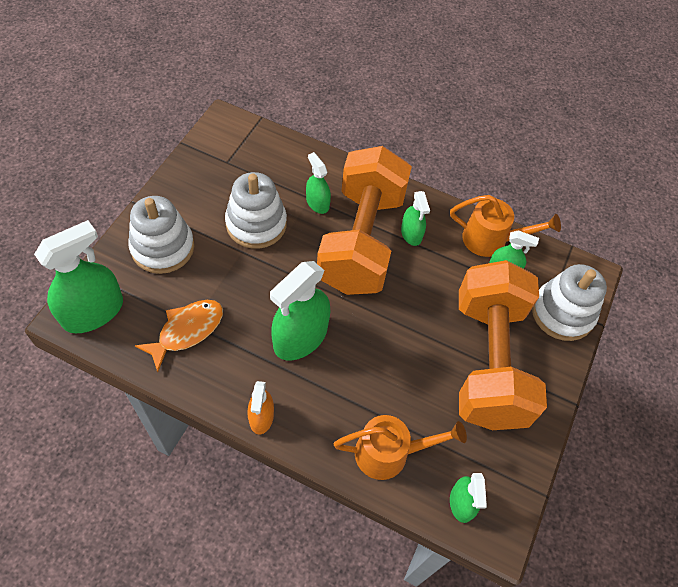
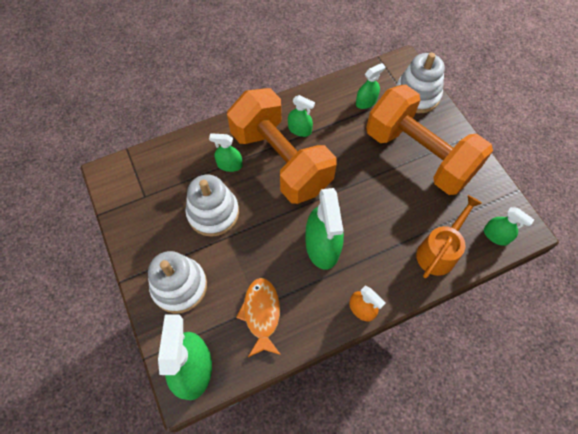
camera: 45 degrees left, 5 degrees up
(491, 240) = (341, 92): orange watering can -> none

